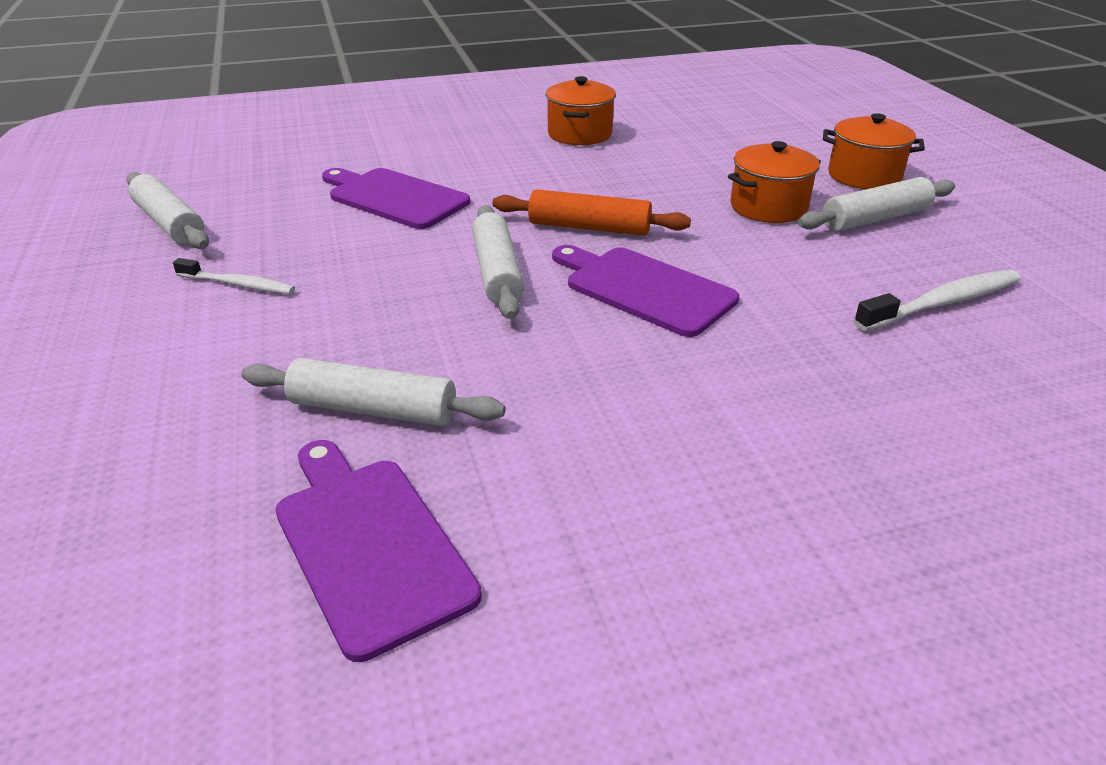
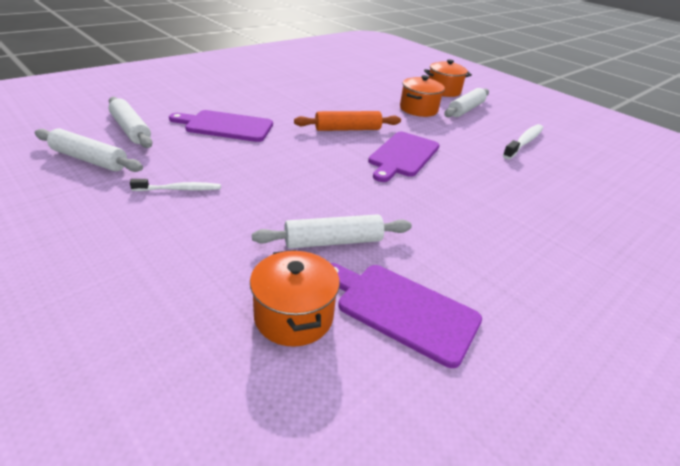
camera: 30 degrees left, 0 degrees up
(497, 272) = (325, 158): white rolling pin -> white rolling pin (130, 130)
(580, 134) = (295, 82): orange pot -> orange pot (293, 316)
(644, 289) = (403, 155): purple cutting board -> purple cutting board turned 75 degrees counterclockwise

